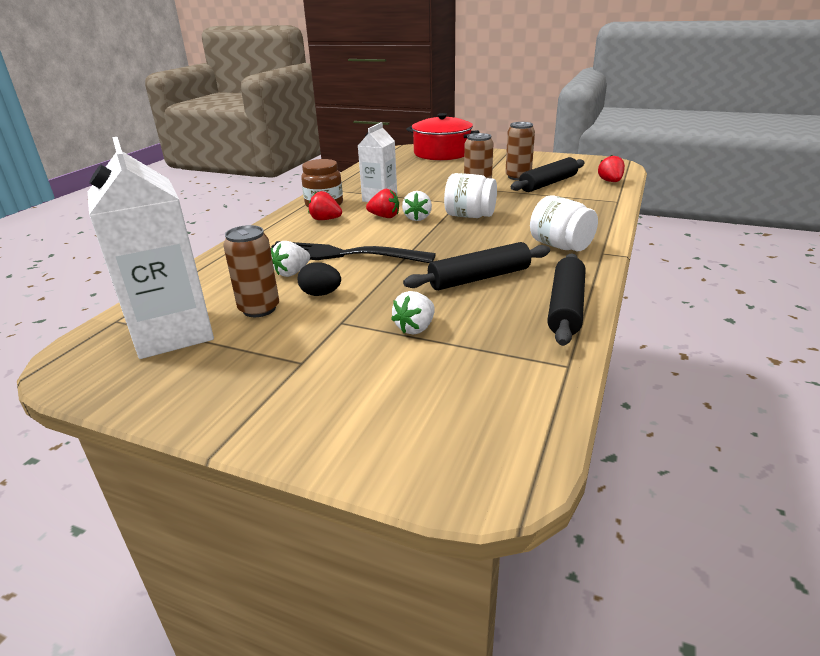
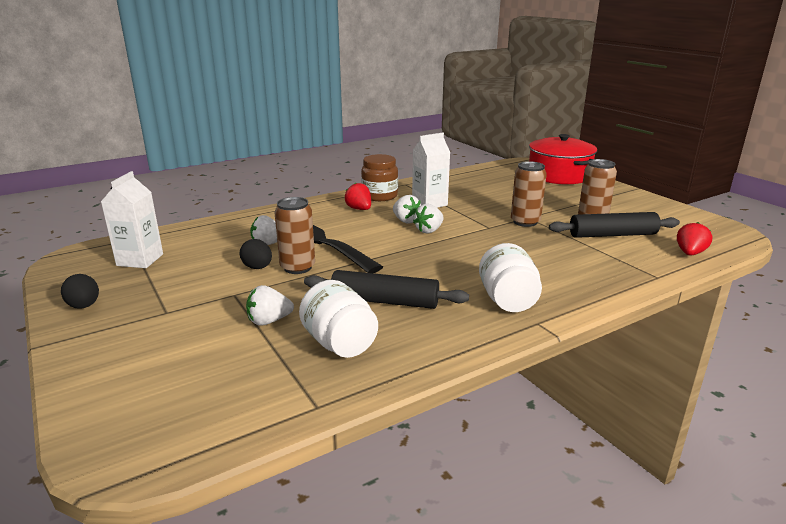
camera: 35 degrees right, 5 degrees down
(172, 333) = (140, 260): white carton -> white carton, size x0.61
(193, 396) = (84, 306): none -> black egg
(259, 309) = (206, 263): brown can -> brown can (297, 267)
(384, 217) = (406, 221): red strawberry -> white strawberry
(470, 216) = (476, 243): white jar -> white jar (339, 343)
(566, 307) = (407, 357): black rolling pin -> none

